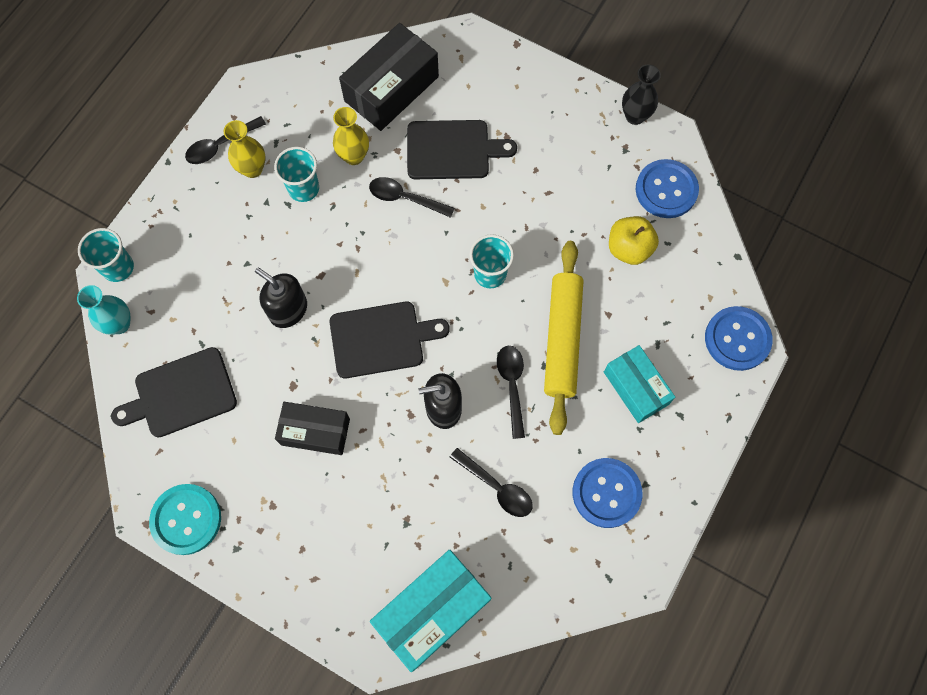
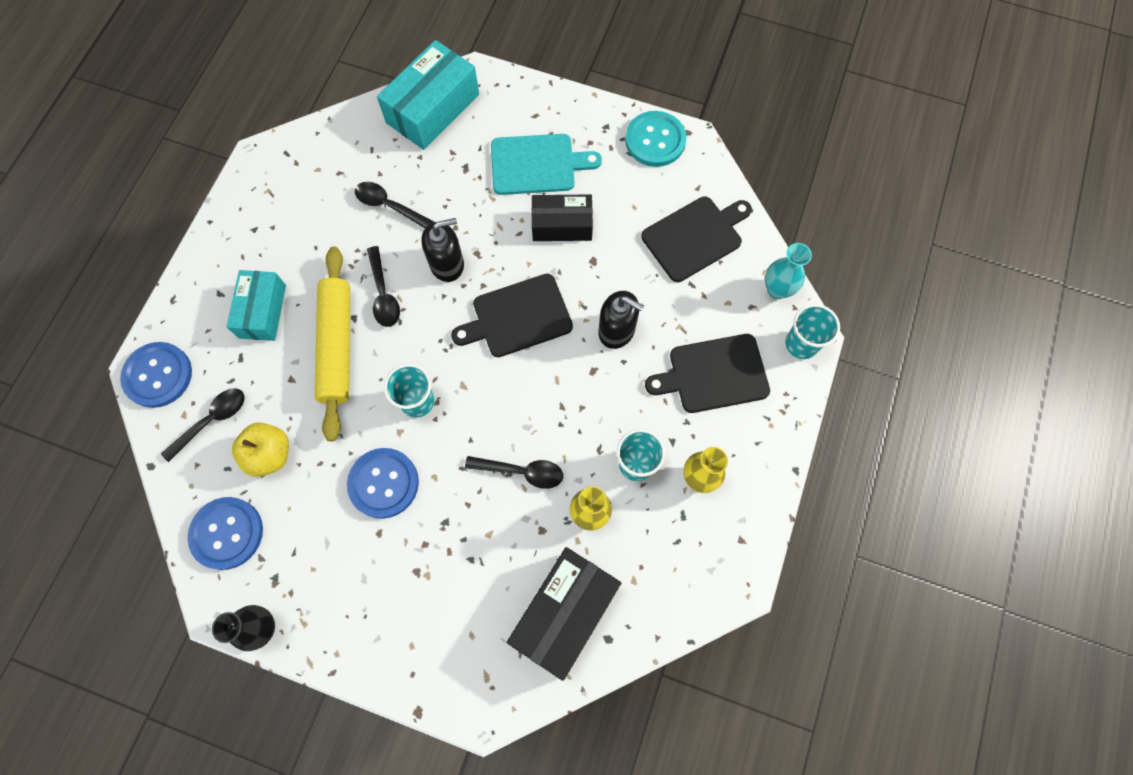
camera: 170 degrees right, 0 degrees up
(220, 145) = (744, 501): black spoon -> black spoon (212, 420)
(325, 511) = (537, 164): none -> turquoise cutting board
(452, 150) = (478, 542): black cutting board -> black cutting board (714, 374)
(606, 493) = (289, 216): blue button -> blue button (383, 483)
(636, 388) = (262, 311): turquoise box -> turquoise box turned 45 degrees clockwise

